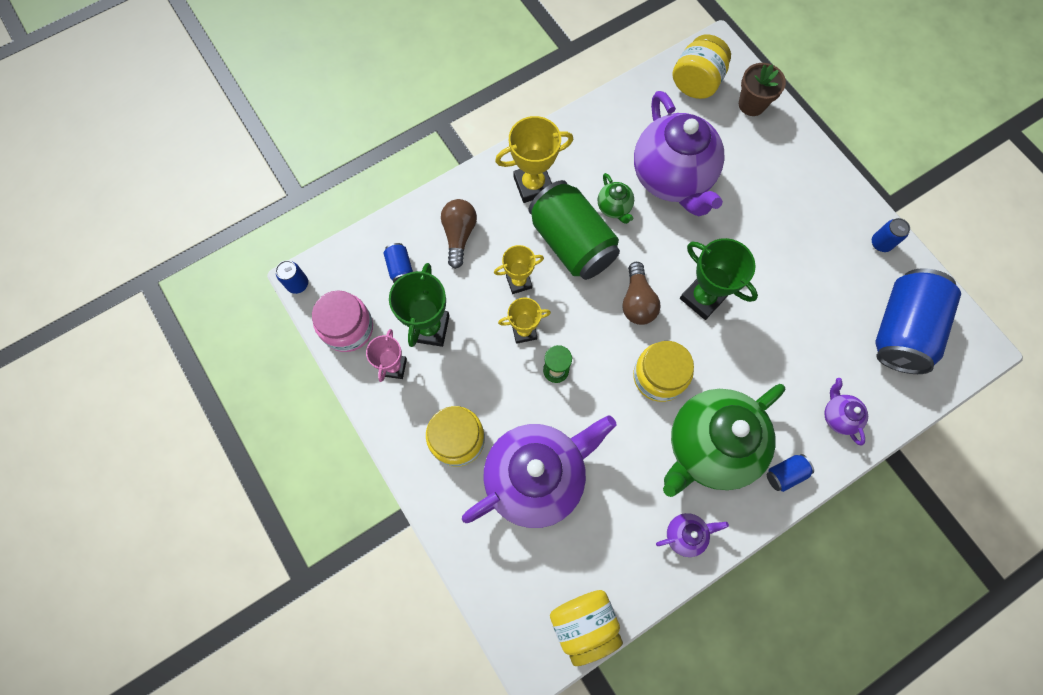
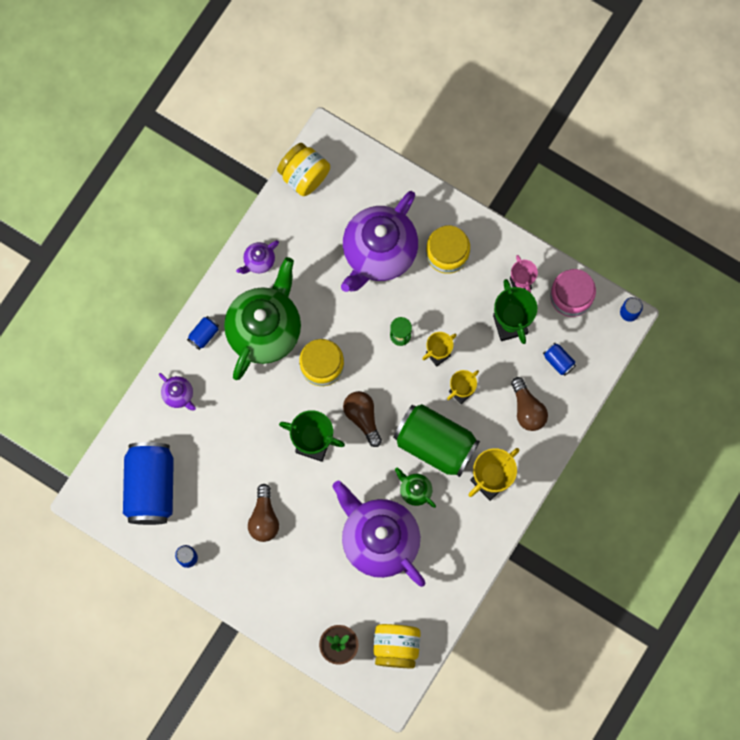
camera: 155 degrees right, 5 degrees up
(785, 247) = (264, 518): none -> brown light bulb

